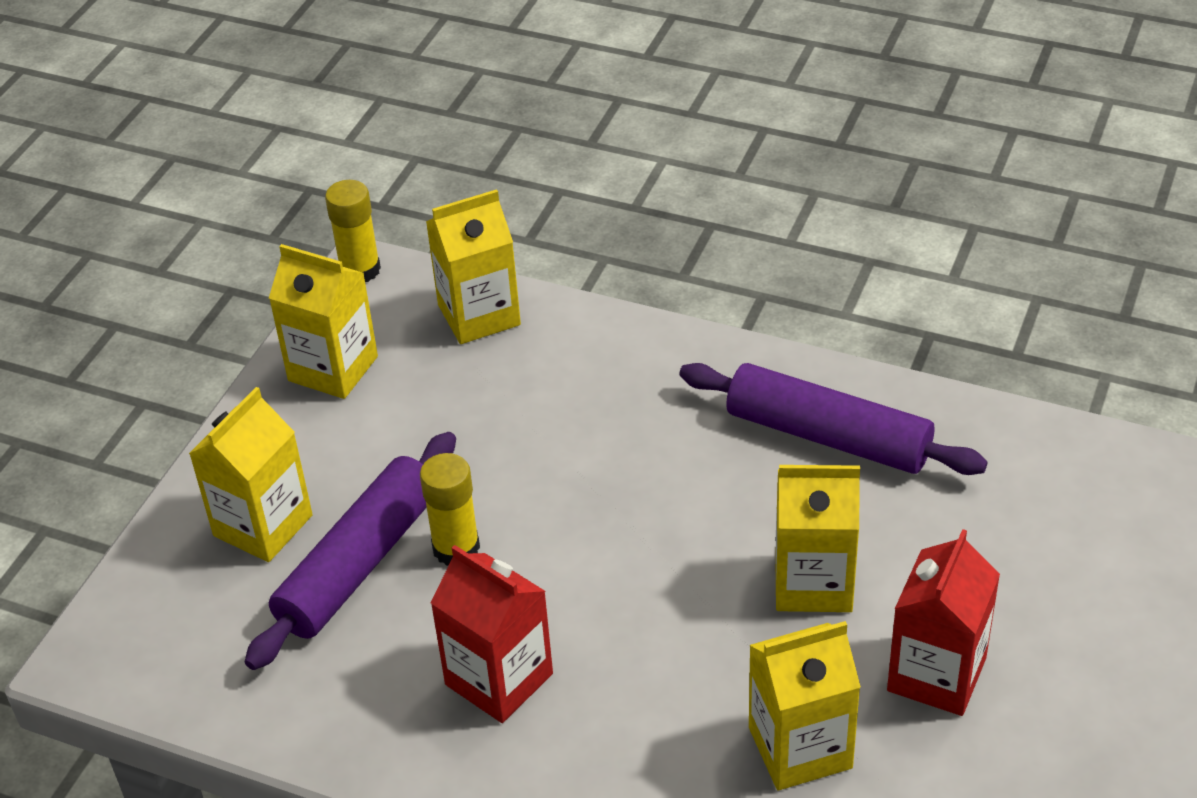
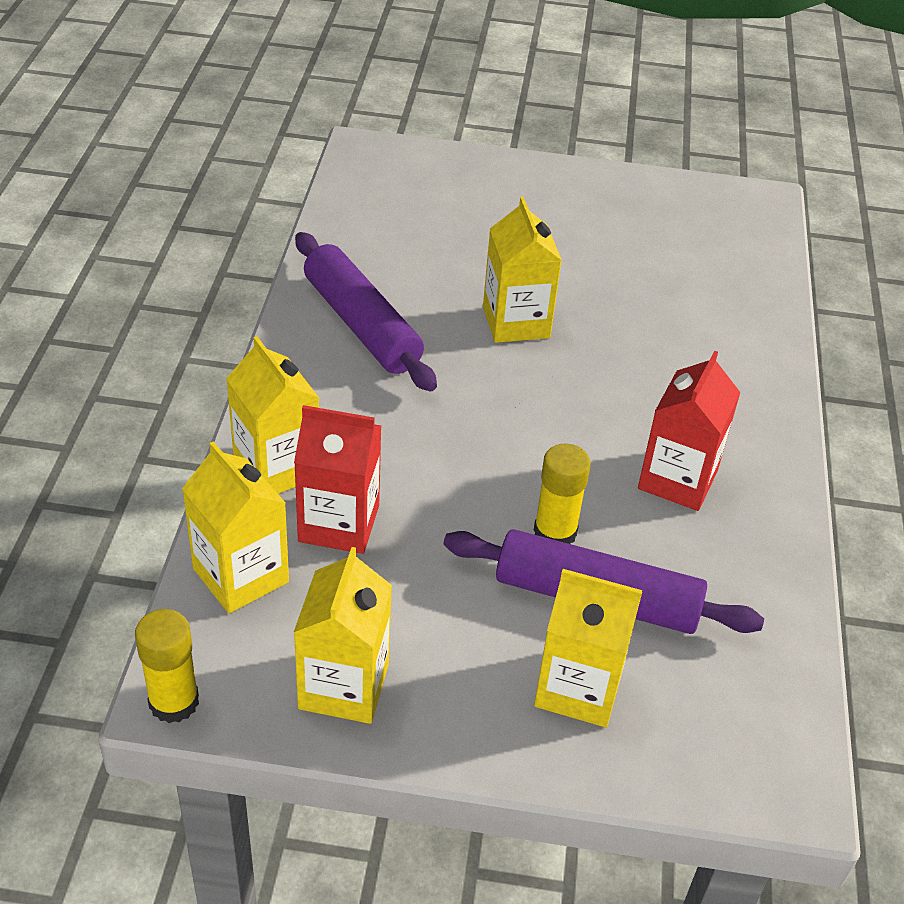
camera: 110 degrees left, 0 degrees up
(800, 747) = (662, 318): yellow carton -> yellow carton (276, 468)
(828, 436) = (361, 325): purple rolling pin -> purple rolling pin turned 45 degrees counterclockwise
(936, 674) = (575, 263): red carton -> red carton (339, 523)

